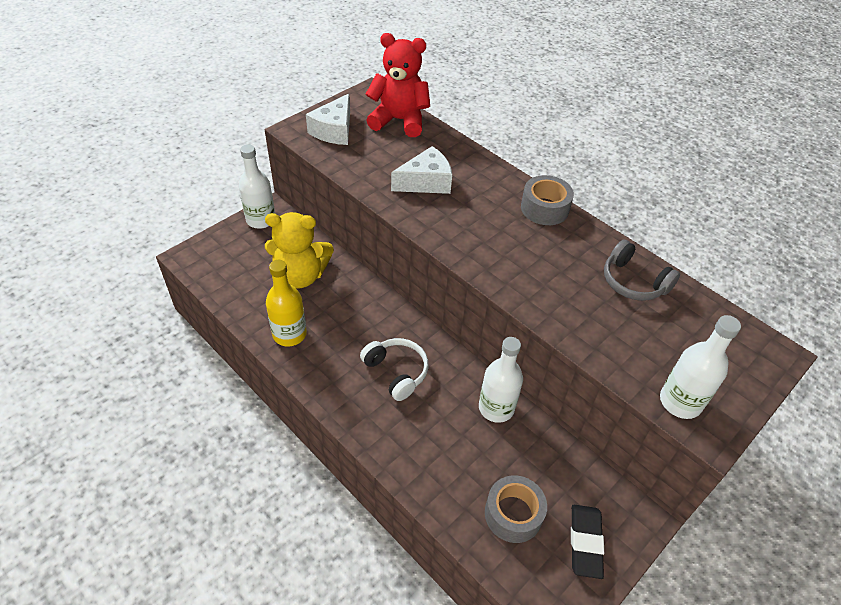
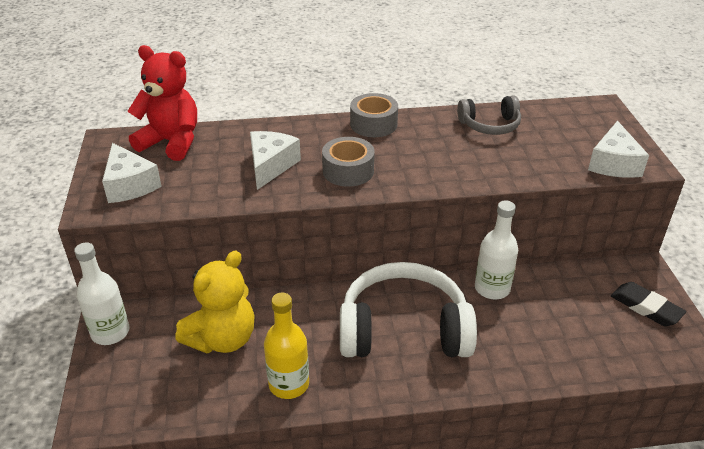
camera: 50 degrees left, 10 degrees down
(396, 372) = (404, 329): white headphones -> white headphones, size x1.89
(399, 120) = (171, 142): red teddy bear -> red teddy bear turned 60 degrees clockwise
(513, 514) = (597, 333): grey tape -> grey tape (348, 171)
(680, 402) = (614, 163): white bottle -> white cheese

